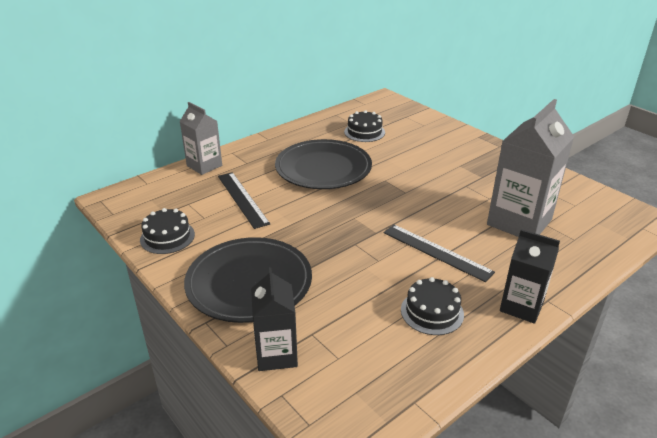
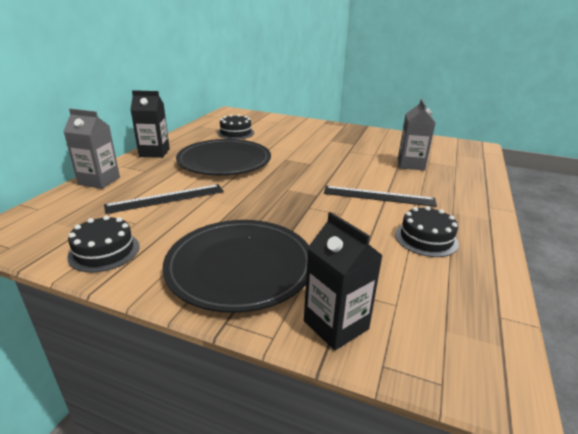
camera: 30 degrees left, 5 degrees down
(242, 199) = (166, 198): black ruler -> black ruler turned 60 degrees counterclockwise
(519, 222) = (411, 164): grey carton -> grey carton, size x0.60
(521, 306) = (479, 215): black carton -> black carton (154, 153)

